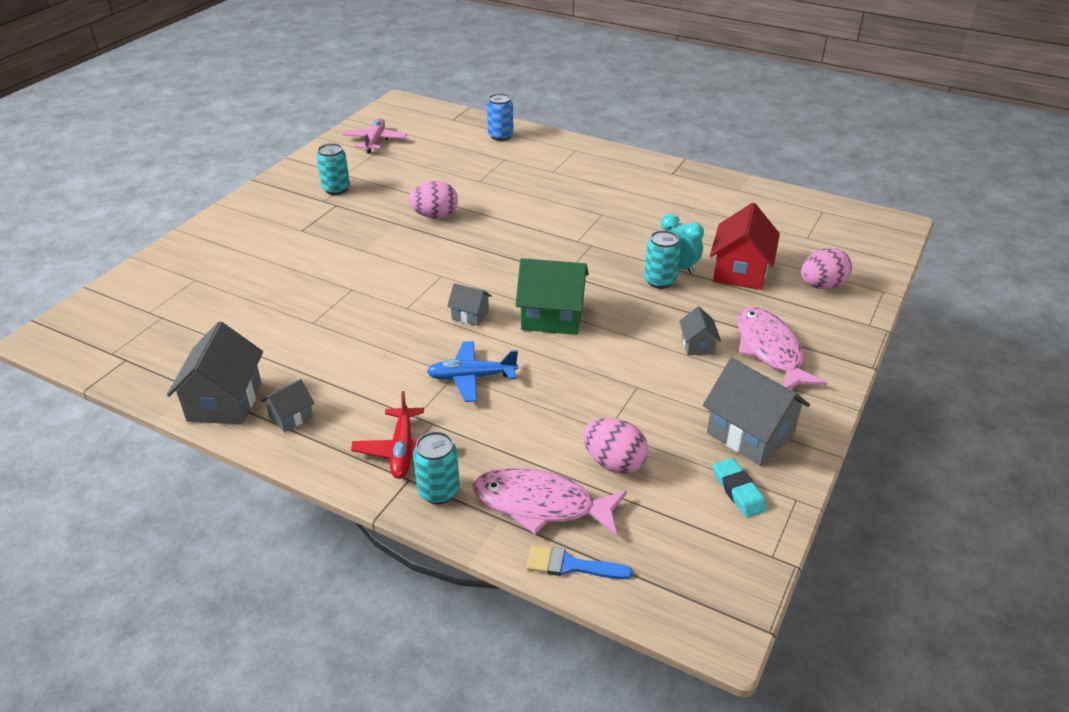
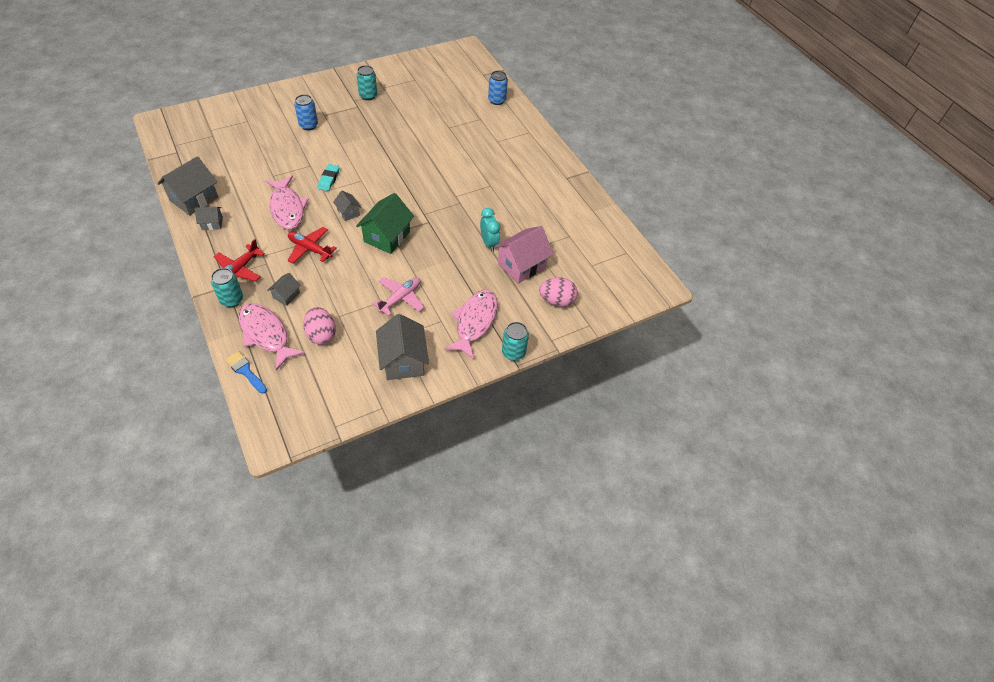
camera: 30 degrees right, 15 degrees up
(294, 249) = (308, 125): none -> blue can
(375, 141) = (423, 71): pink plane -> pink plane (400, 298)
(381, 348) = (287, 208): none -> pink fish
(435, 216) = (399, 139): pink egg -> none
(471, 377) = (310, 249): blue plane -> red plane
(552, 317) = (387, 236): green house -> green house turned 75 degrees clockwise
(660, 281) = (469, 246): turquoise can -> turquoise can (513, 352)
(697, 345) = (440, 296): grey house -> grey house (286, 295)
(738, 491) = (360, 385): turquoise eraser -> turquoise eraser (329, 179)
(740, 271) = (521, 265): red house -> pink house

